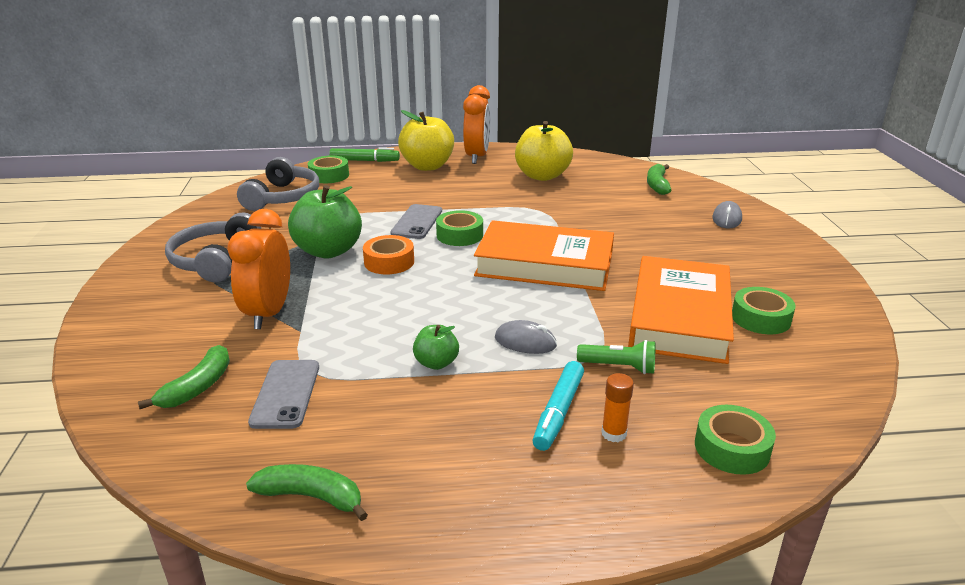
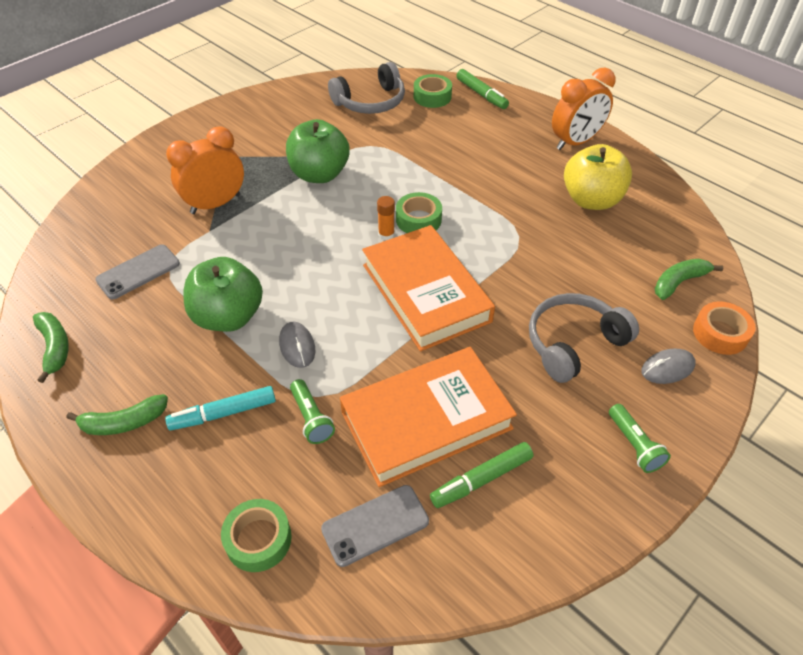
camera: 50 degrees right, 20 degrees up
(198, 387) = (116, 233): green banana -> green banana (124, 422)
(215, 260) = (254, 138): grey headphones -> grey headphones (573, 343)
(389, 262) = (336, 211): orange tape -> orange tape (720, 333)
(417, 222) = (413, 186): grey phone -> grey phone (375, 525)
(427, 166) = (517, 129): yellow apple -> none
(436, 363) = (228, 317): green apple -> green apple, size x1.98
(614, 433) = (222, 458): orange glue stick -> orange glue stick (386, 235)
(760, 318) = (481, 479): green tape -> green marker
(781, 255) = (634, 445): none -> green flashlight

